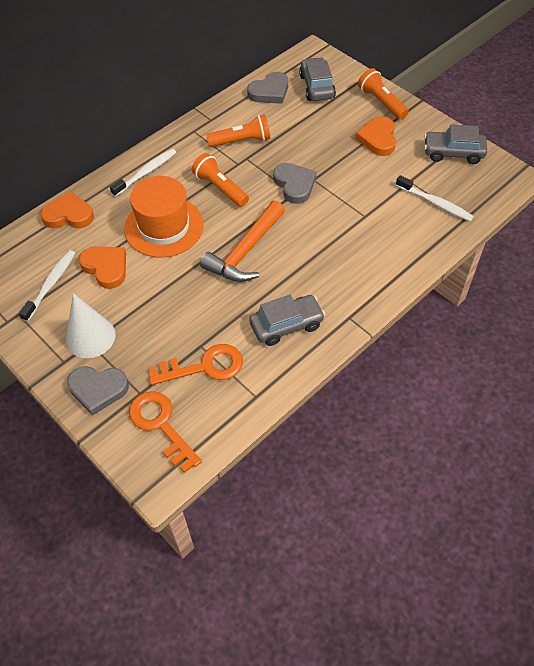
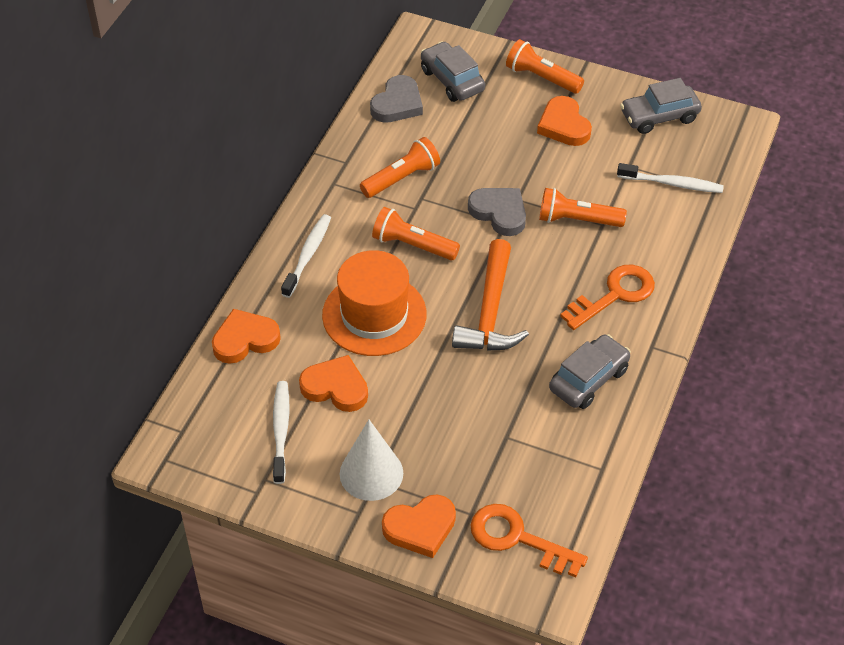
camera: 25 degrees left, 5 degrees down
(98, 389) = (420, 528): grey heart -> orange heart
(204, 366) = (525, 458): orange key -> orange key (614, 295)
(348, 207) = (577, 220): none -> orange flashlight

